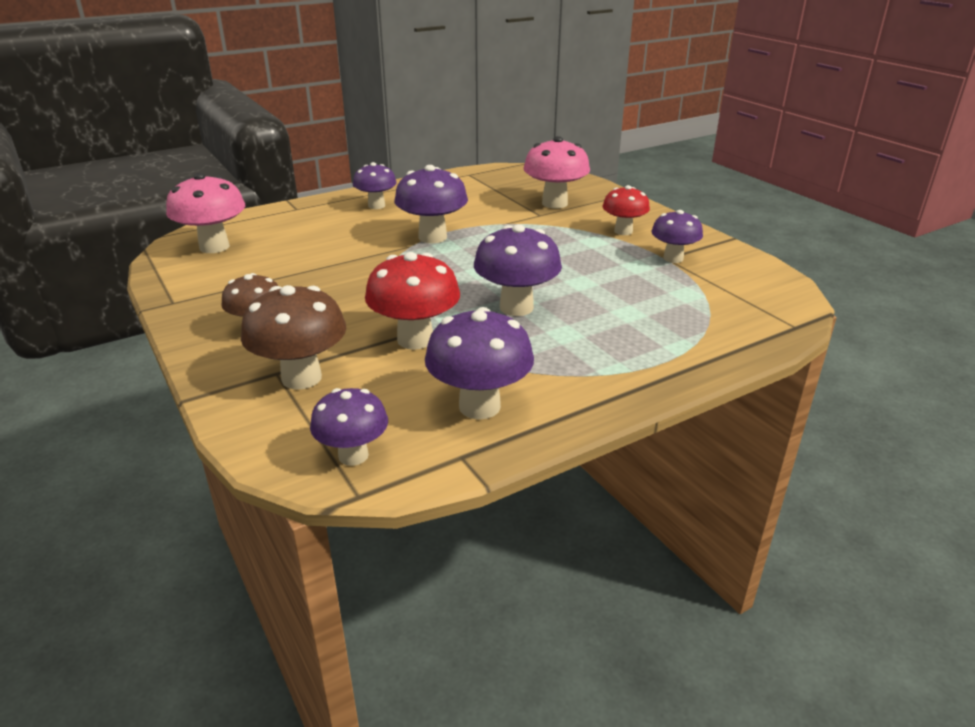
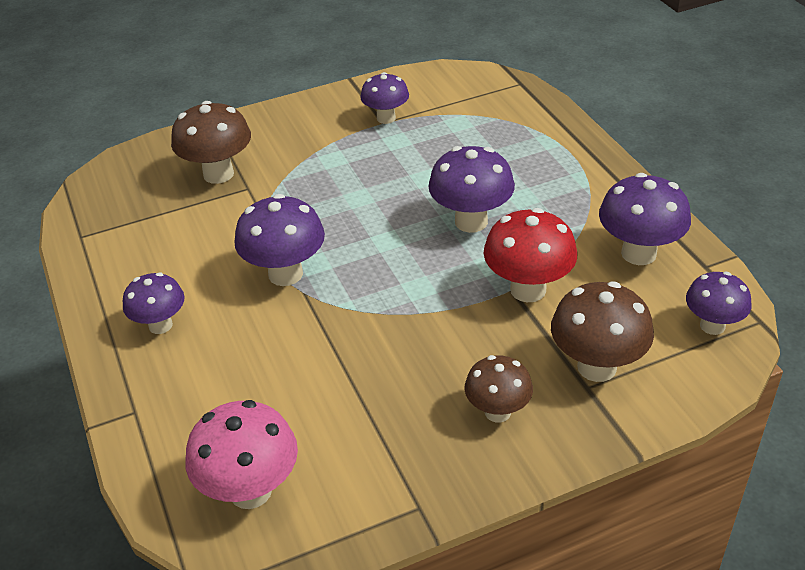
camera: 80 degrees left, 10 degrees up
(554, 203) = (218, 174): pink mushroom -> brown mushroom
(623, 231) = (314, 137): red mushroom -> none

